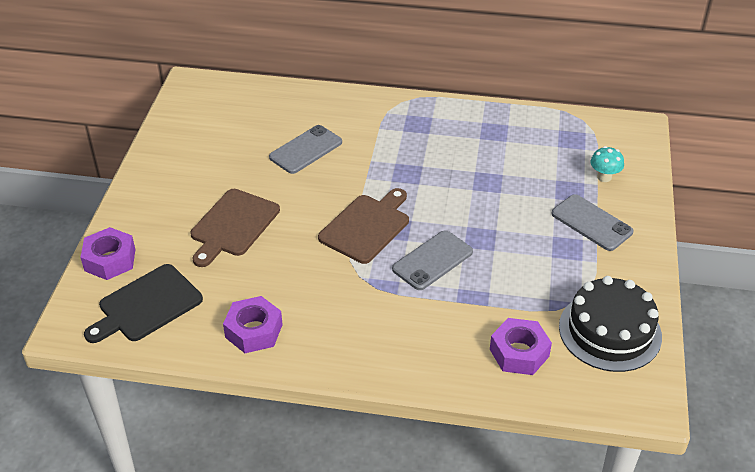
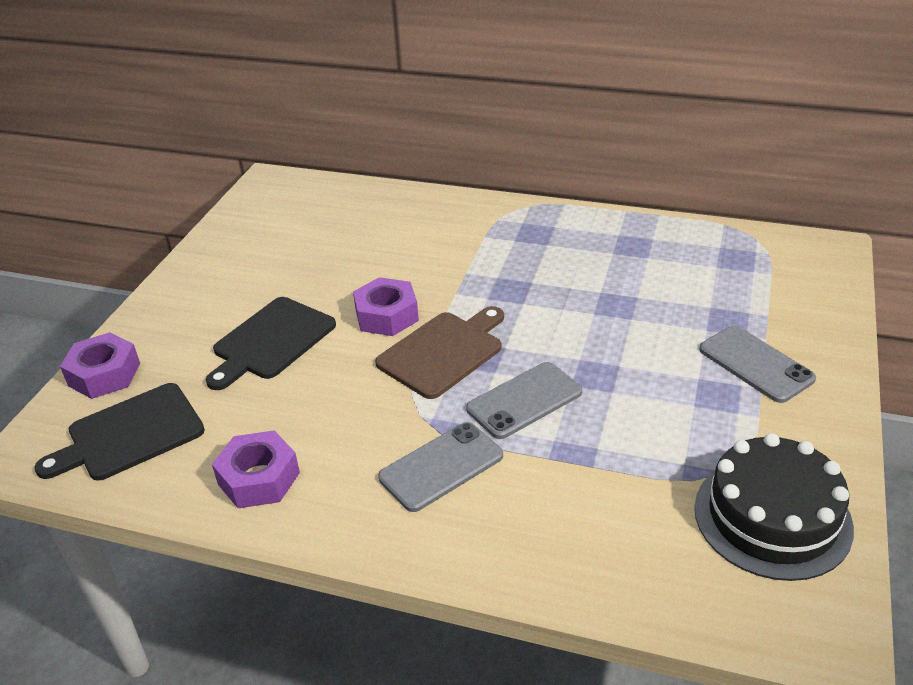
camera: 10 degrees right, 5 degrees down
(233, 225) = (271, 341): brown cutting board -> black cutting board
(306, 150) = (386, 257): grey phone -> grey phone (441, 467)
(519, 353) = (630, 538): purple nut -> purple nut (386, 315)
(604, 177) = (778, 307): turquoise mushroom -> none

